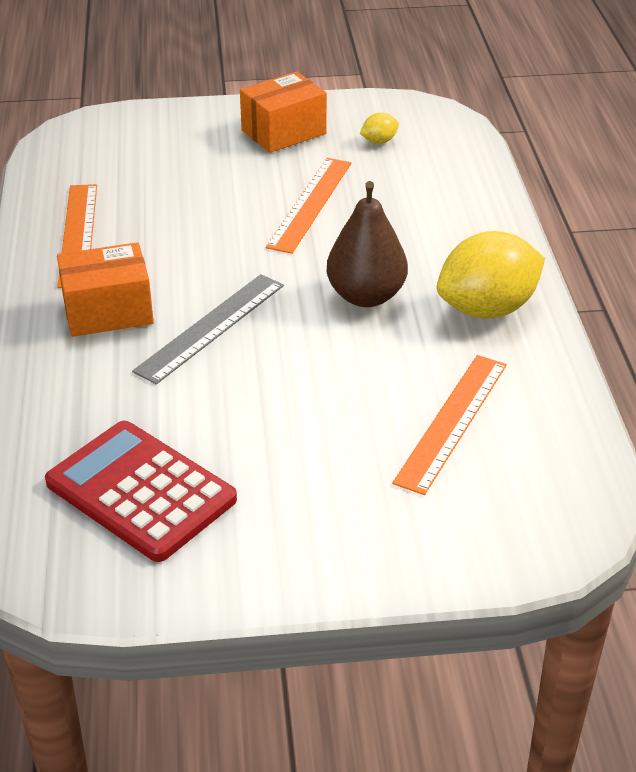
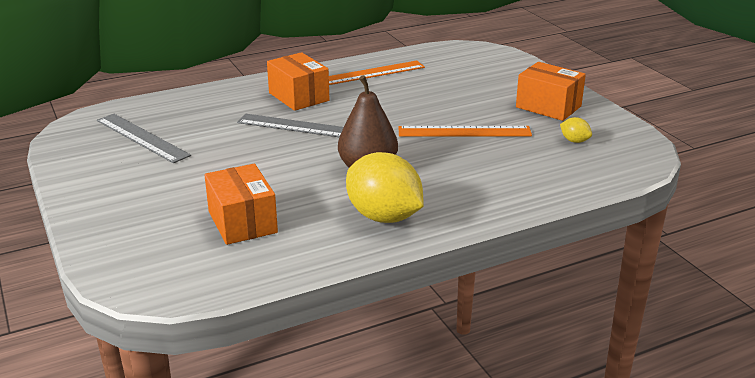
camera: 70 degrees right, 10 degrees down
(141, 491) = (142, 137): red calculator -> grey ruler
(452, 422) = (242, 222): orange ruler -> orange box

